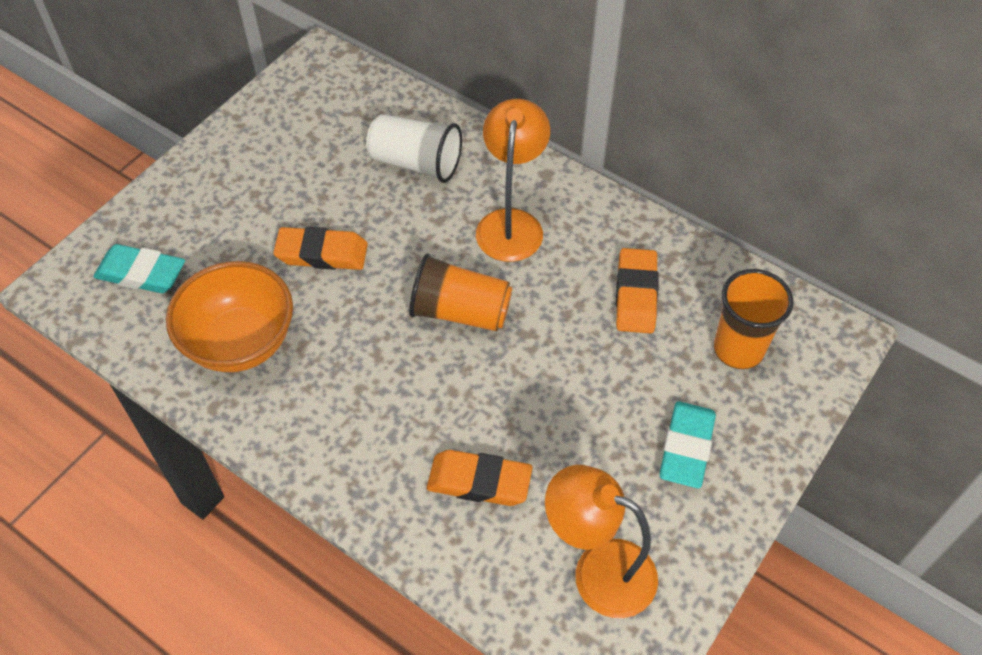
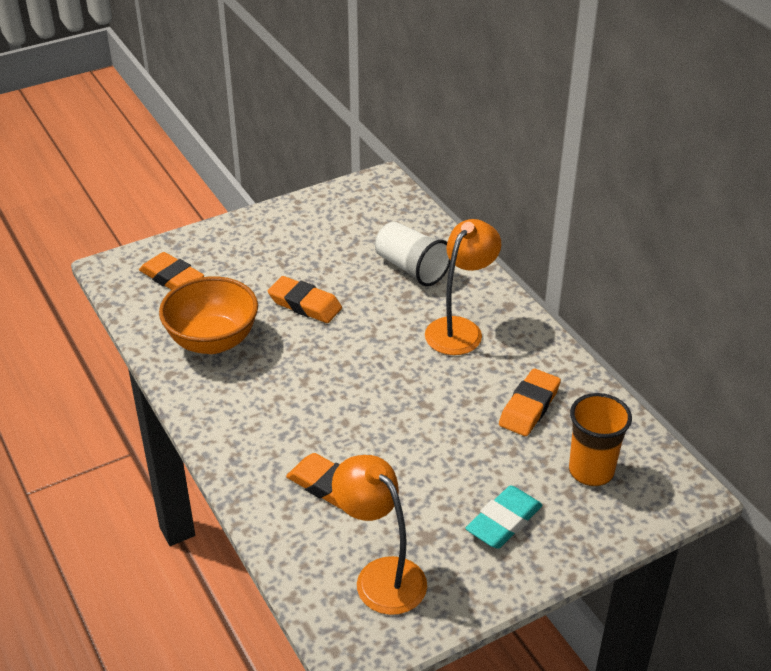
camera: 25 degrees right, 15 degrees down
(141, 273) = (172, 278): turquoise eraser -> orange eraser
(460, 311) = (384, 373): orange cup -> none

